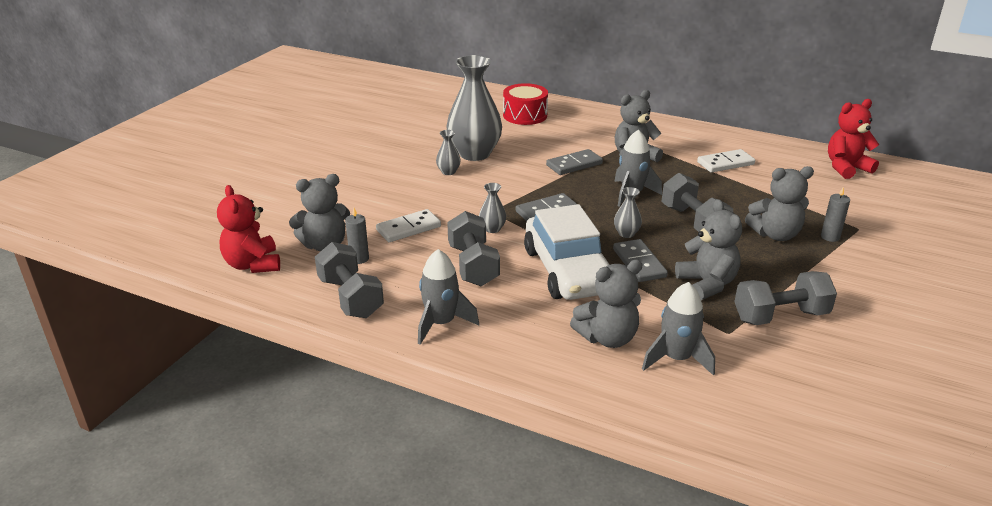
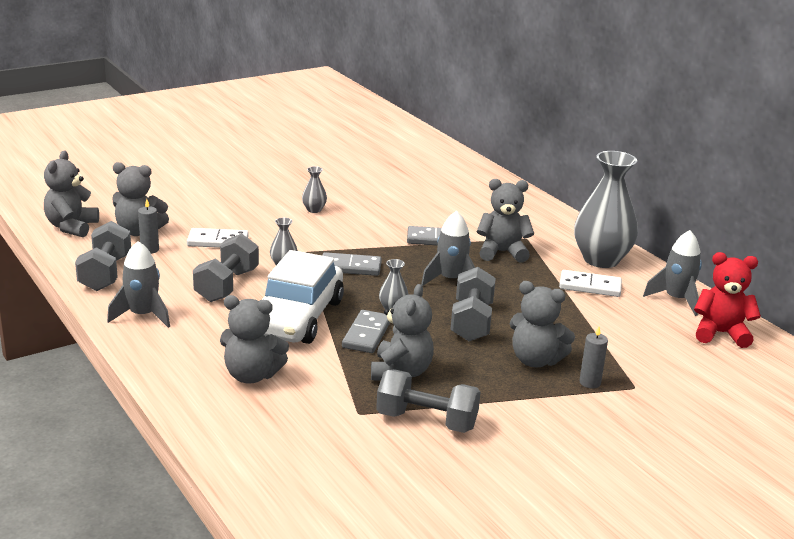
camera: 30 degrees right, 5 degrees down
(253, 265) = (71, 227): red teddy bear -> grey teddy bear
(474, 154) = (358, 202): grey vase -> grey vase (601, 259)
(525, 115) = (455, 185): red drum -> none
(676, 359) = (283, 412): grey rocket -> grey rocket (676, 299)

